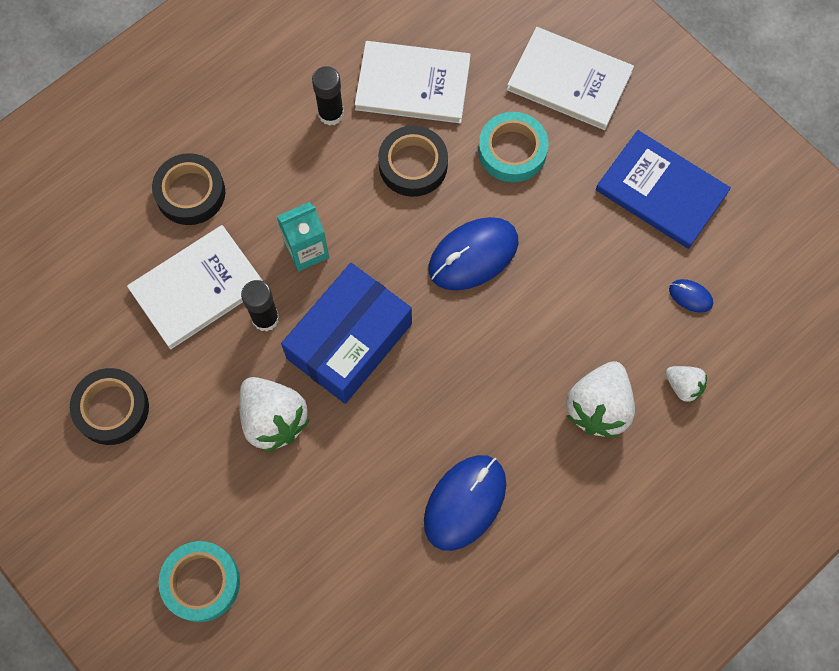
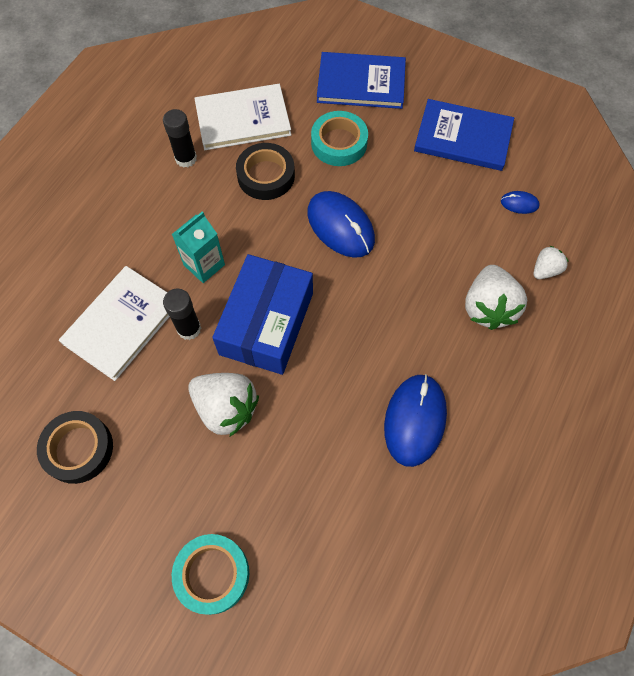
camera: 20 degrees left, 5 degrees down
(190, 193) = (90, 251): black tape -> none
(473, 255) = (340, 226): blue mouse -> blue mouse turned 75 degrees counterclockwise
(569, 80) = (361, 83): white book -> blue book
(683, 386) = (545, 270): white strawberry -> white strawberry turned 60 degrees counterclockwise

